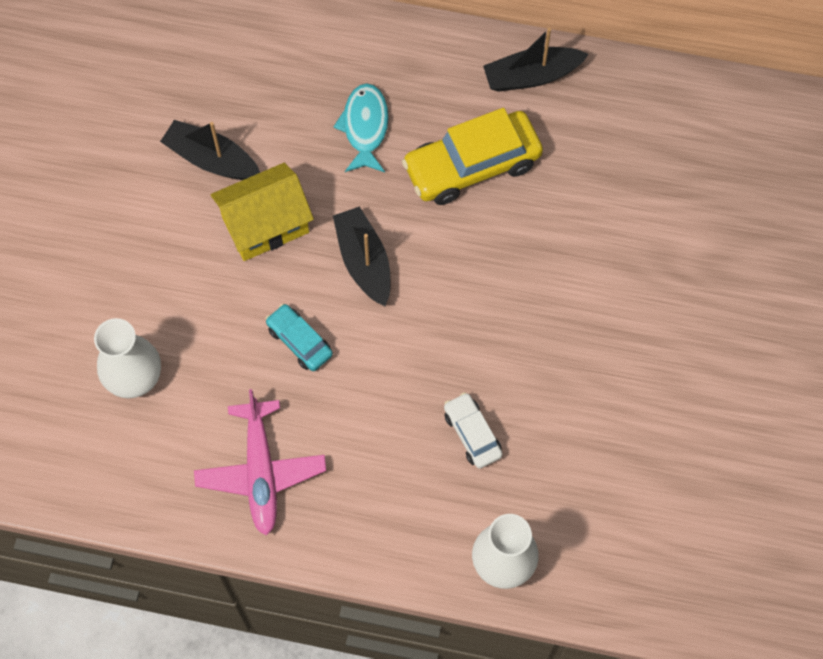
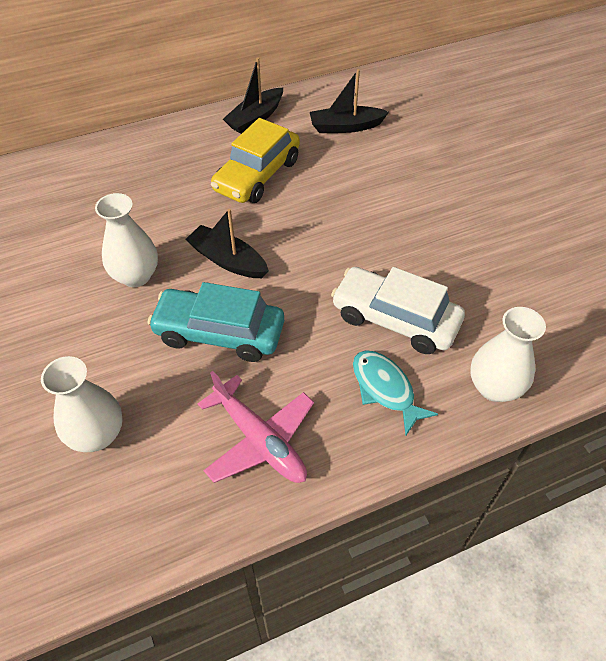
camera: 35 degrees left, 15 degrees down
(211, 159) = (64, 258): black boat -> black boat (345, 127)
(265, 225) = (136, 276): yellow house -> white vase
(299, 341) = (219, 333): turquoise car -> turquoise car, size x1.89
(365, 127) = (167, 189): turquoise fish -> turquoise fish (385, 389)
(472, 434) = (395, 319): white car -> white car, size x1.89

